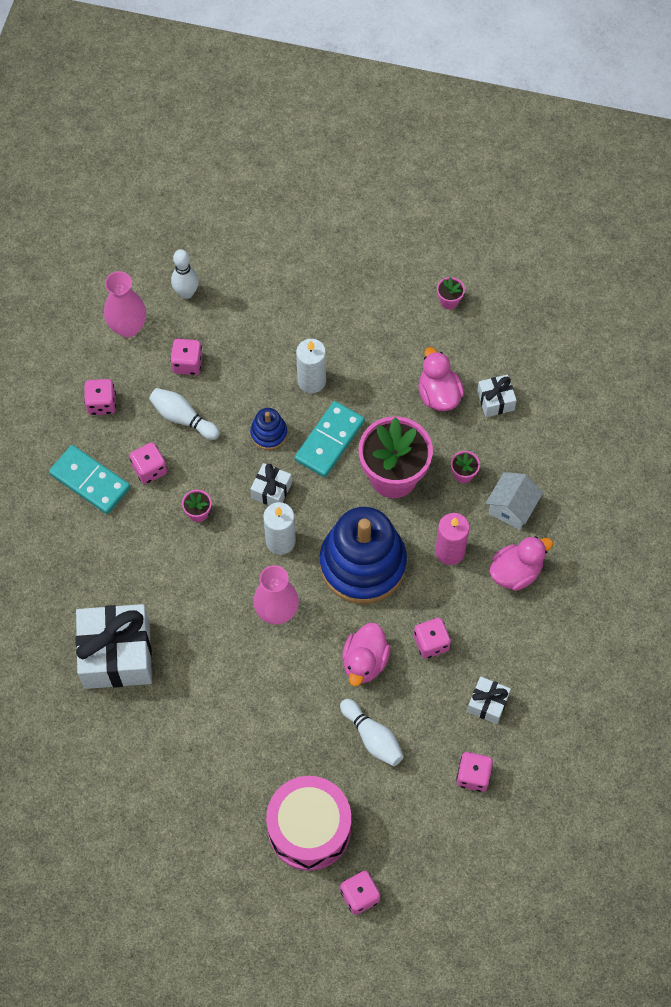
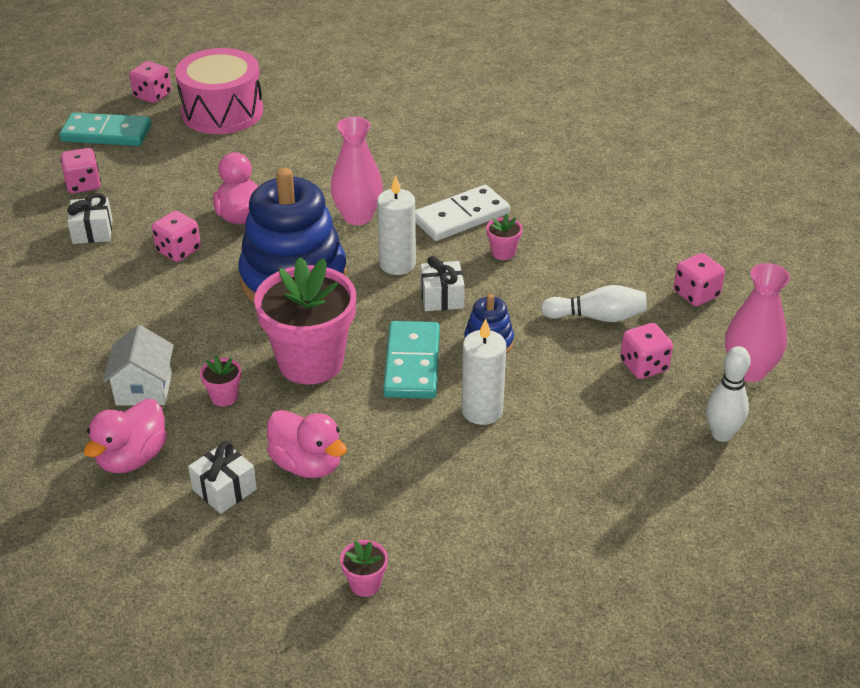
camera: 150 degrees right, 25 degrees down
(90, 481) = (636, 234): turquoise domino -> turquoise domino (106, 133)
(117, 655) = (484, 142): white gift -> none
(149, 469) = (587, 264): pink dice -> none
(200, 569) = (461, 217): none -> white domino
(372, 737) = (199, 175): white bowling pin -> none
(450, 551) = (200, 324): pink candle -> none
(516, 572) = (110, 336): pink duck -> pink duck (132, 458)

